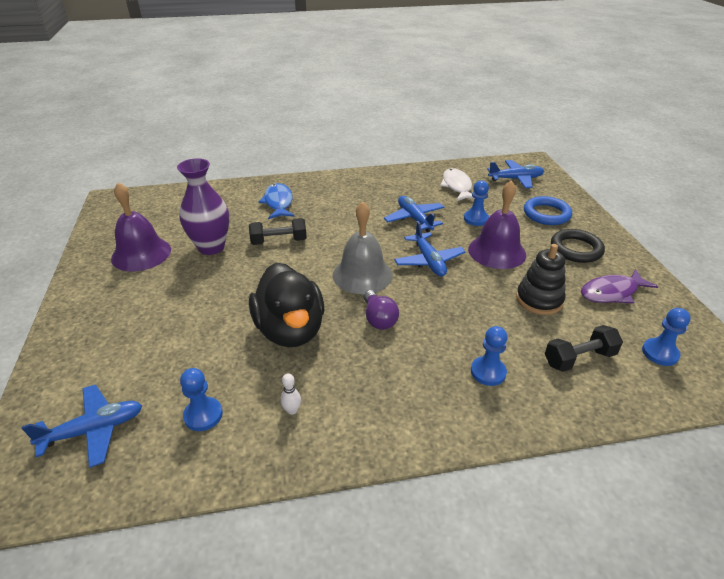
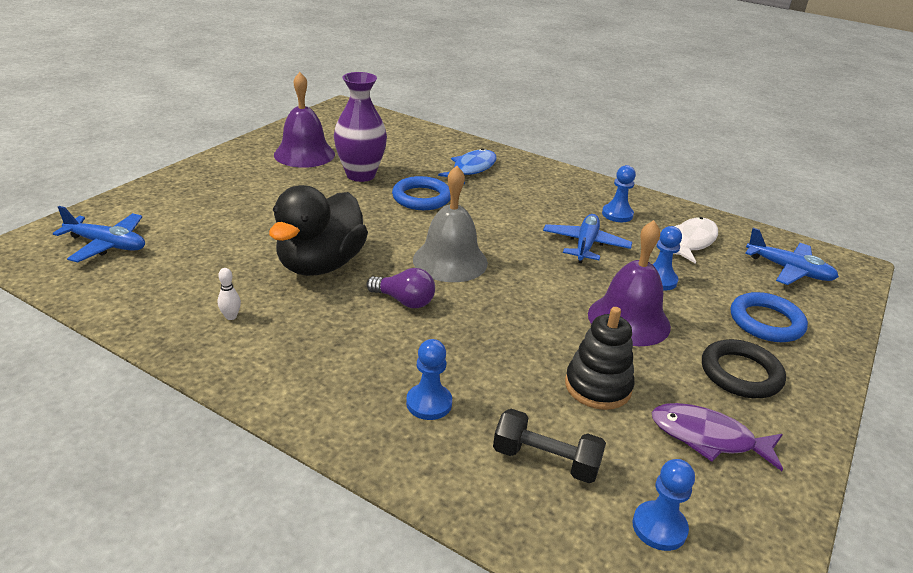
camera: 40 degrees right, 5 degrees down
(203, 415) = (174, 279): blue pawn -> blue pawn (617, 214)
(279, 241) = (421, 198): black dumbbell -> blue ring
(378, 319) = (404, 301): purple light bulb -> purple light bulb turned 90 degrees counterclockwise
(428, 261) = (535, 286): blue plane -> none

